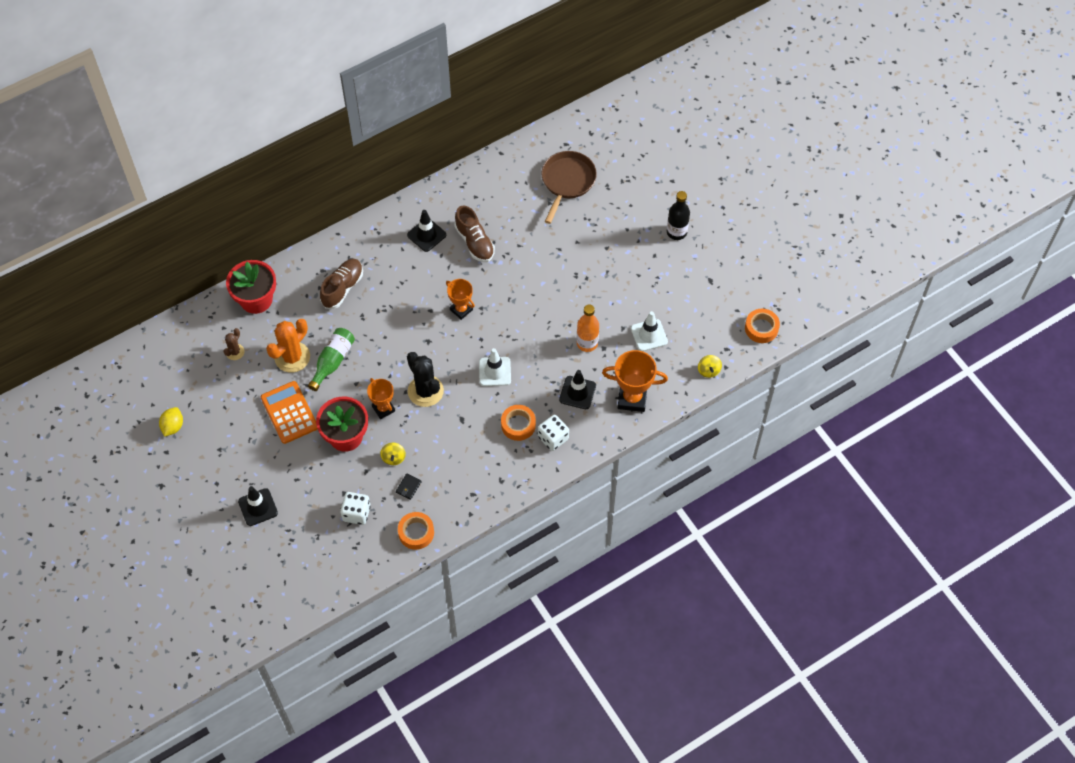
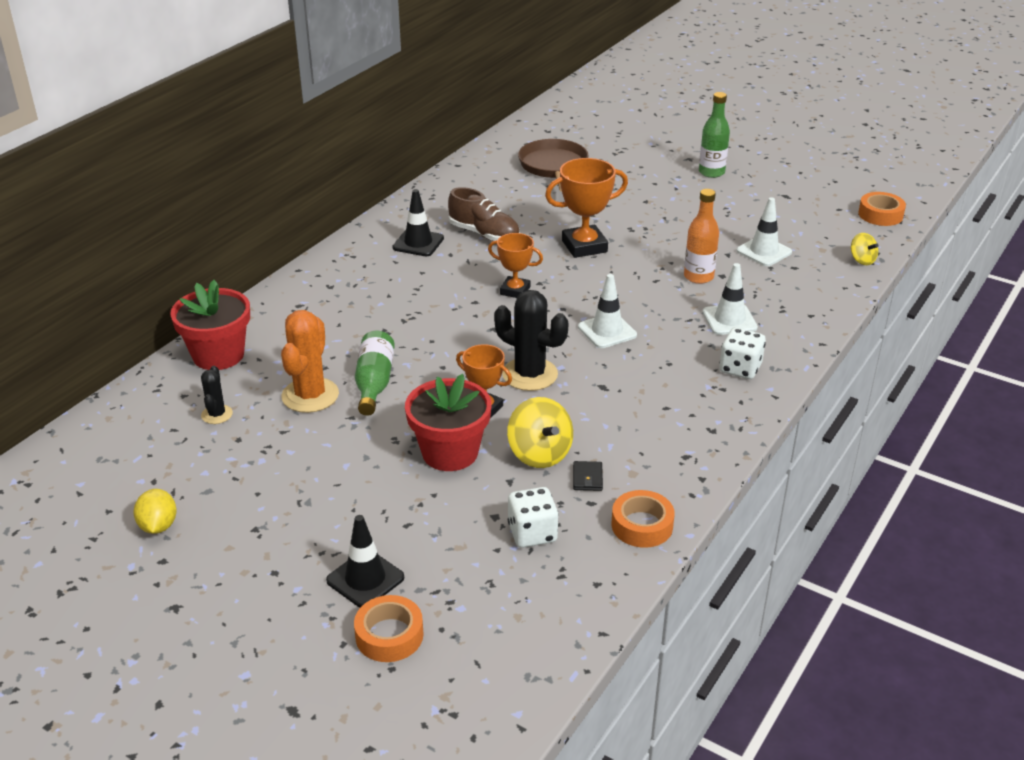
camera: 25 degrees left, 25 degrees down
(235, 352) = (217, 414): brown cactus -> black cactus
(289, 412) = (344, 453): orange calculator -> none
(342, 288) = (339, 313): brown shoe -> none
(393, 458) = (539, 454): yellow spinning top -> yellow spinning top, size x1.71
(518, 425) = (683, 370): orange tape -> orange tape (389, 635)
(577, 392) = (729, 320): black traffic cone -> white traffic cone
(632, 398) = (800, 306): orange trophy -> orange trophy (584, 246)
(676, 232) = (711, 172): black bottle -> green bottle

